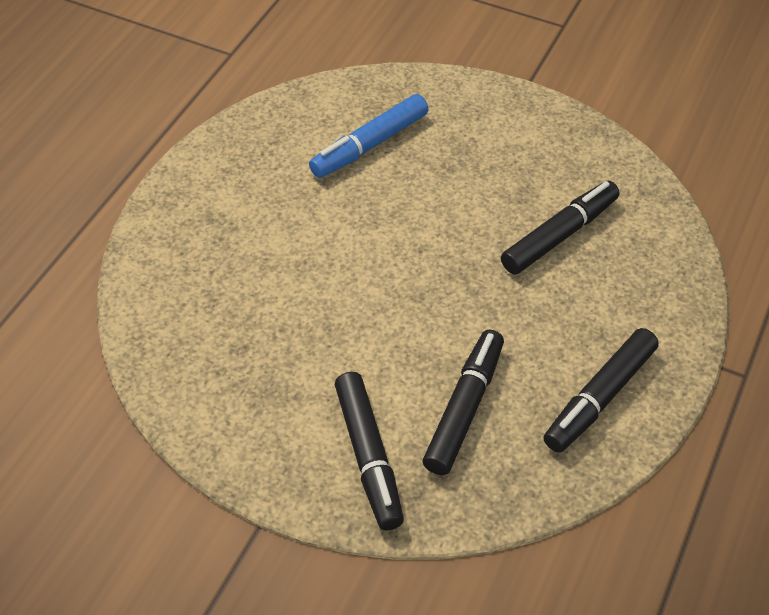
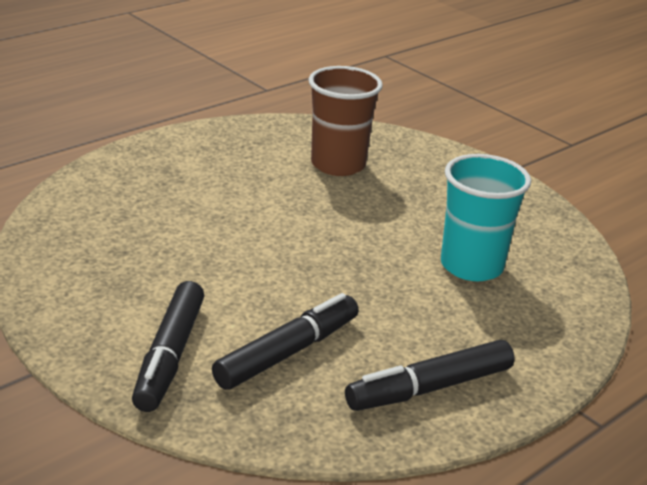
camera: 20 degrees right, 20 degrees down
(369, 145) = (338, 165): blue marker -> brown cup
(560, 235) = (471, 266): black marker -> turquoise cup

